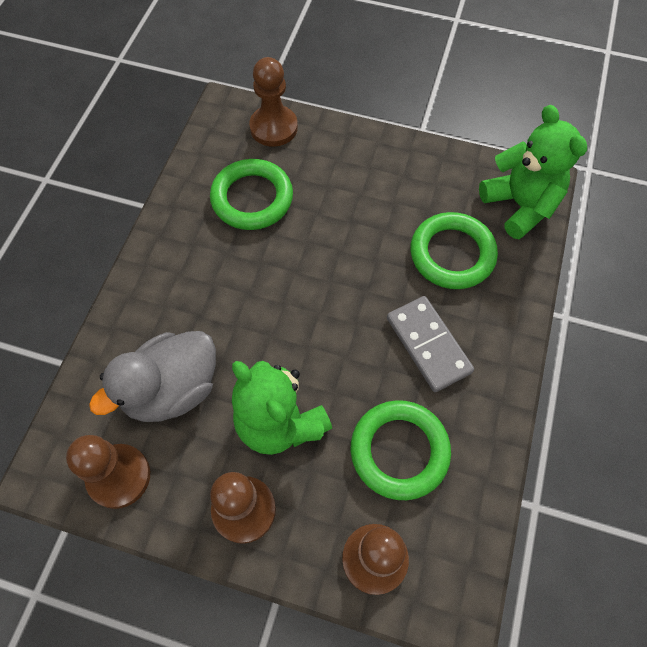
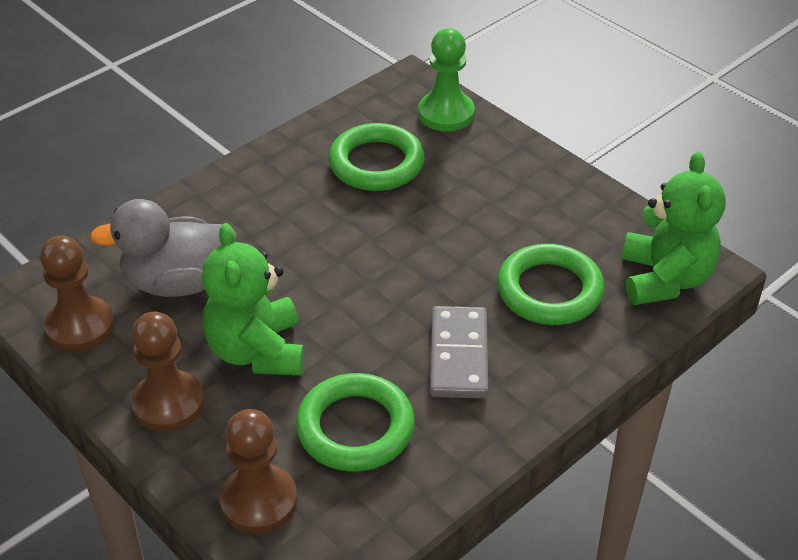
camera: 30 degrees right, 20 degrees down
(273, 127) = (446, 114): brown pawn -> green pawn

